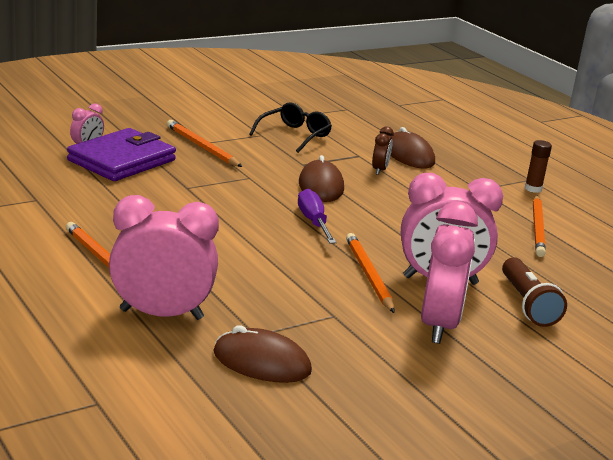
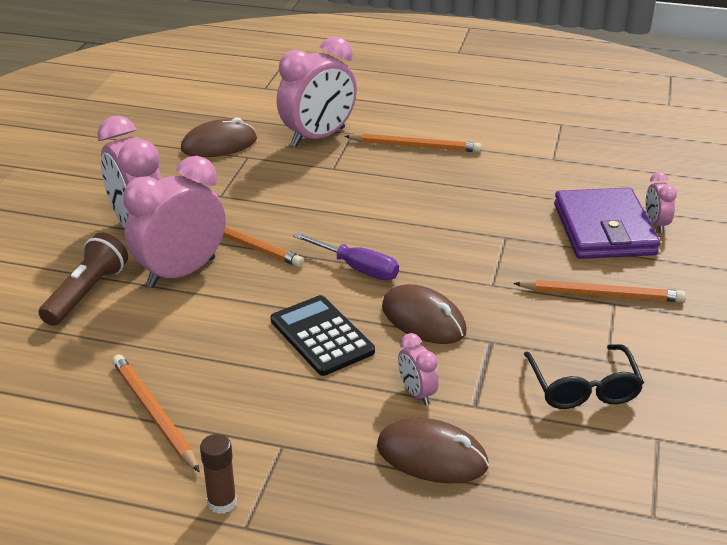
camera: 140 degrees right, 10 degrees up
(379, 170) = (417, 393): brown clock -> pink clock
(393, 208) = (322, 336): none -> black calculator
(527, 304) = (86, 293): brown flashlight -> brown flashlight turned 75 degrees clockwise

